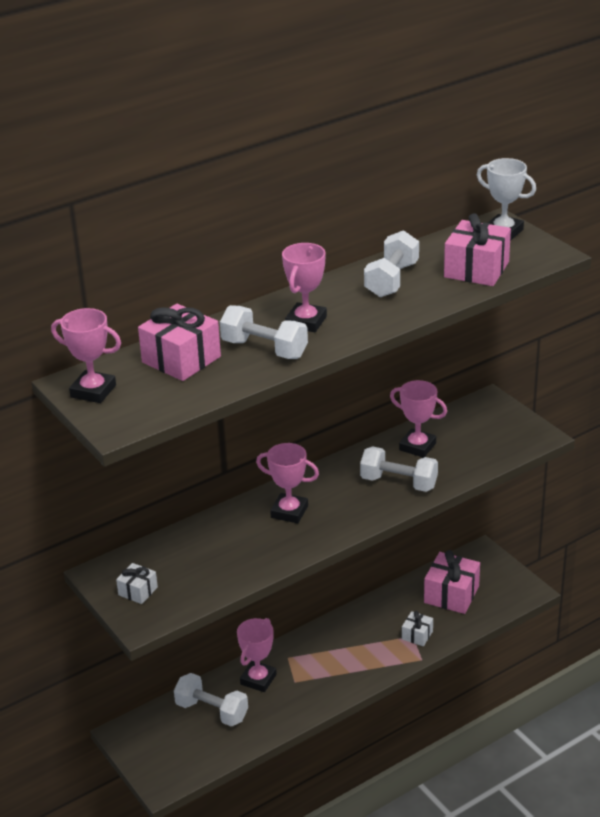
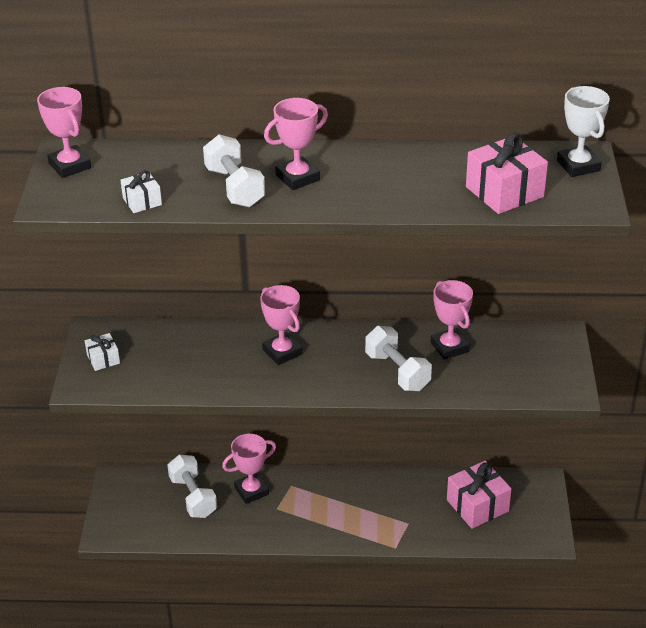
camera: 35 degrees right, 5 degrees up
(181, 359) = (163, 168): pink gift -> none
(391, 280) = (417, 170): white dumbbell -> none
(417, 635) = (412, 525): white gift -> white gift (142, 201)

